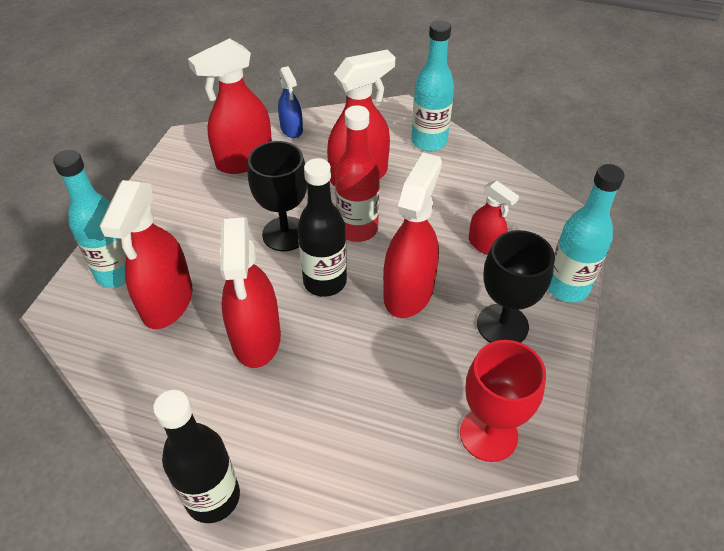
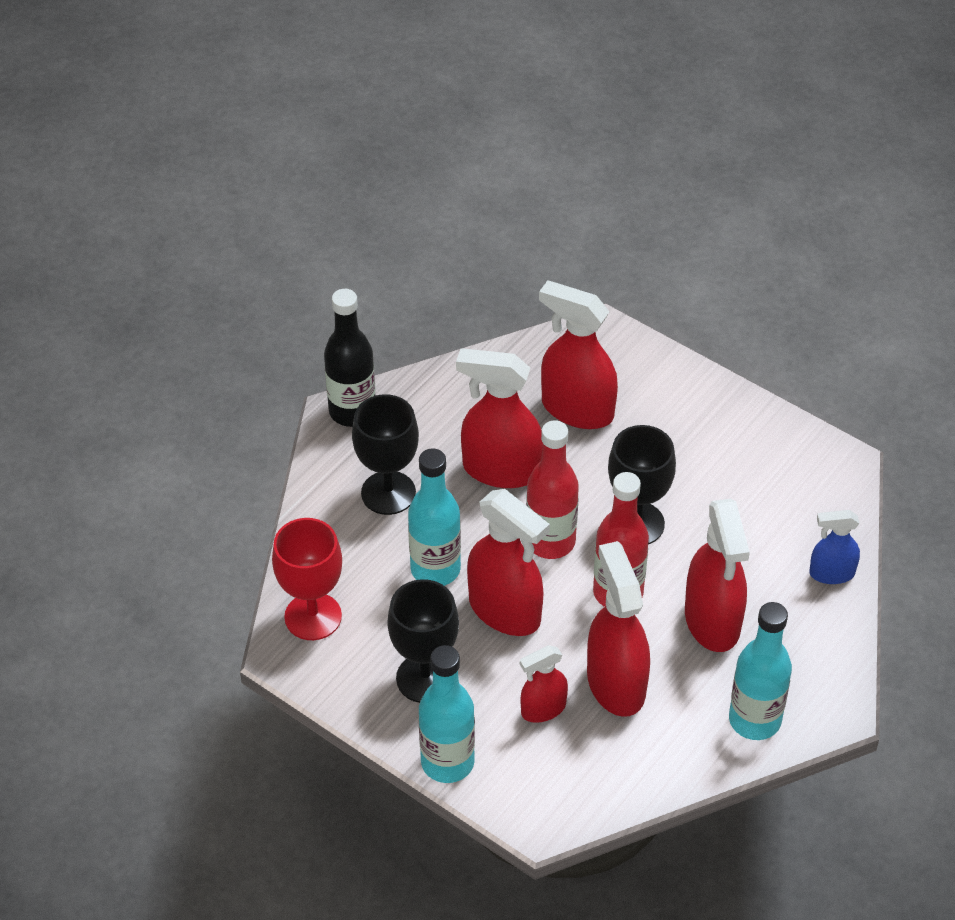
camera: 110 degrees right, 0 degrees up
(117, 273) = (633, 375): turquoise bottle -> turquoise bottle (435, 569)
(244, 160) = (783, 511): red spray bottle -> red spray bottle (615, 683)
(315, 421) = (388, 493): none -> black goblet
(325, 282) = (550, 542): black bottle -> red bottle

